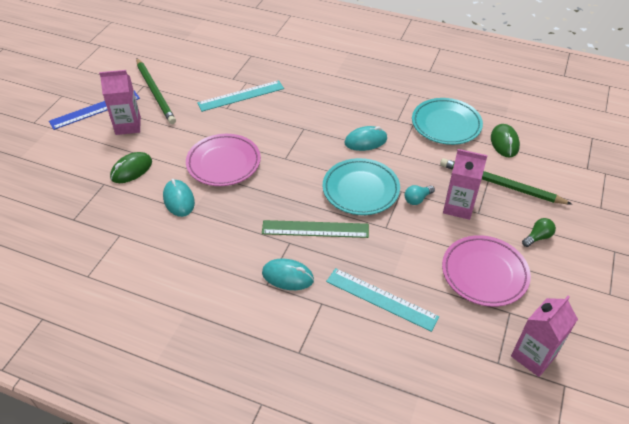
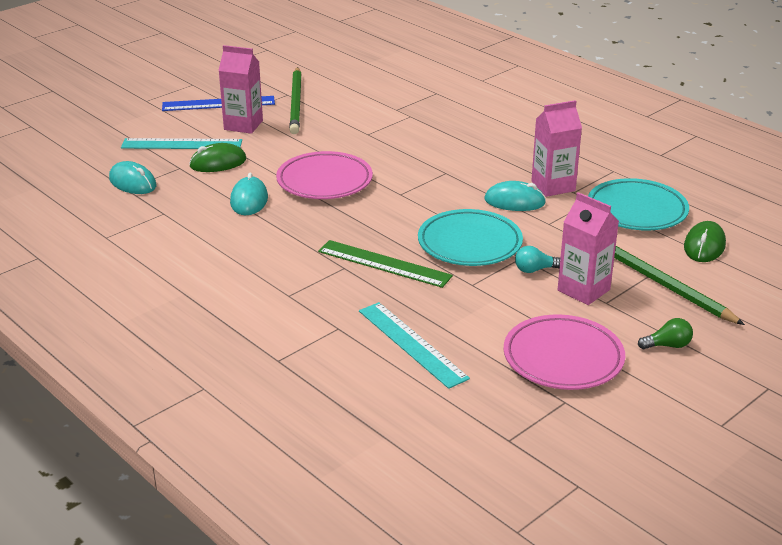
camera: 25 degrees right, 15 degrees down
(241, 96) = (393, 127): turquoise ruler -> turquoise ruler (182, 144)
(288, 276) = (318, 295): turquoise mouse -> turquoise mouse (132, 182)
(533, 356) = (560, 448): pink carton -> pink carton (553, 186)

